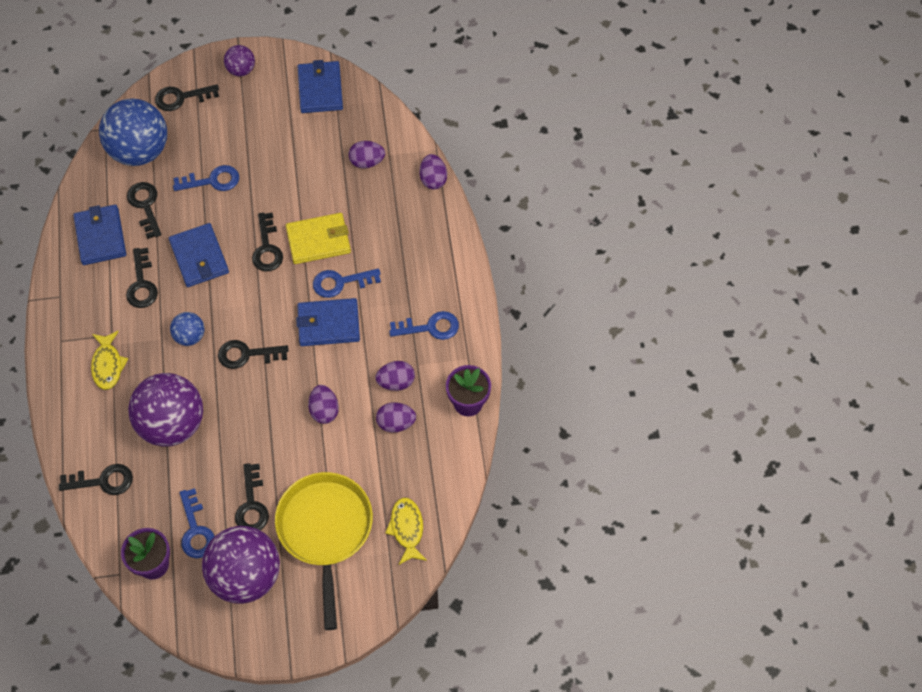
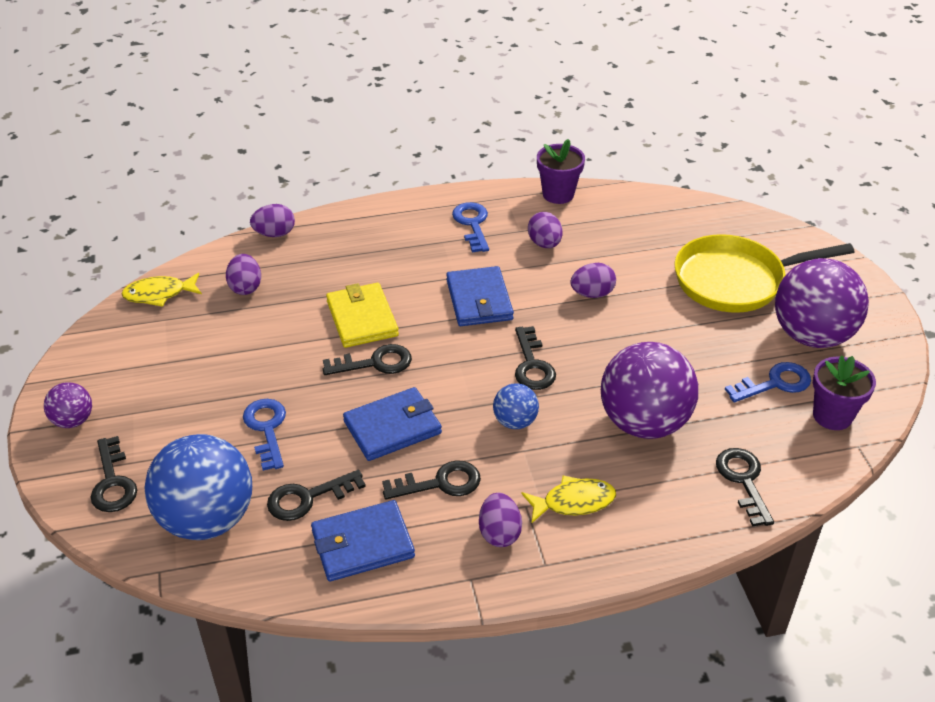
camera: 95 degrees left, 20 degrees down
(252, 505) = (726, 340): black key -> none
(320, 89) = (123, 338): blue wallet -> none
(340, 282) = (421, 295): blue key -> none
(396, 423) = (594, 240): purple egg -> purple egg (499, 533)
(407, 529) = (711, 225): yellow fish -> yellow fish (159, 294)

